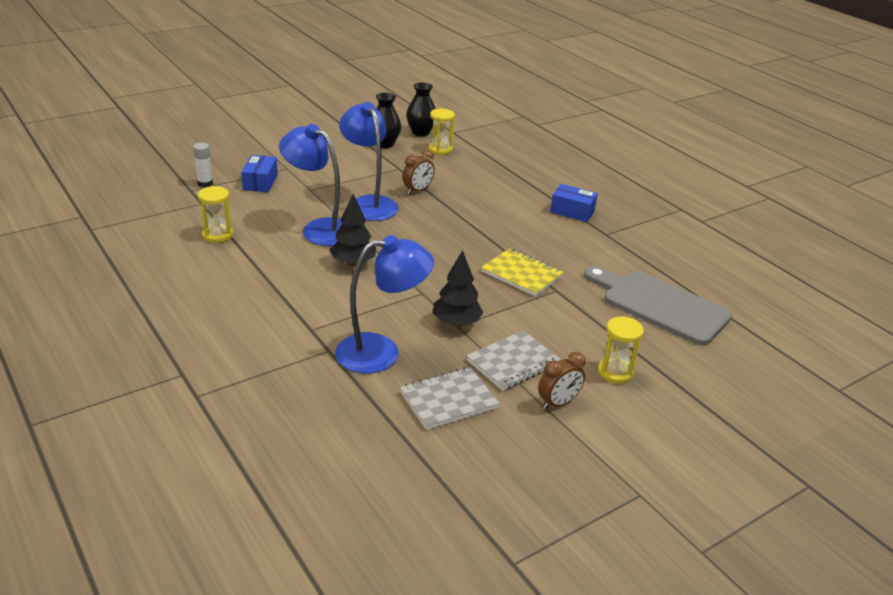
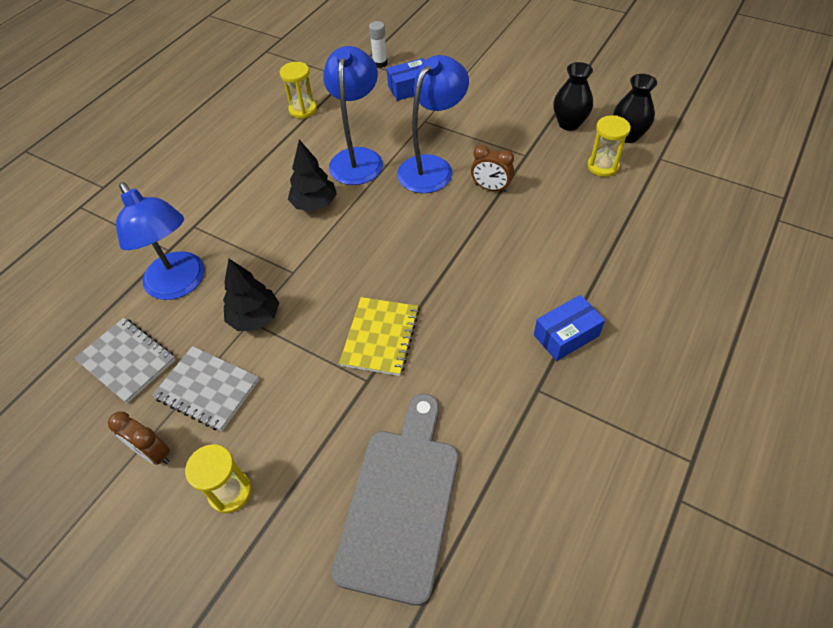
camera: 70 degrees right, 20 degrees up
(572, 211) = (566, 335): blue box -> blue box turned 60 degrees clockwise

